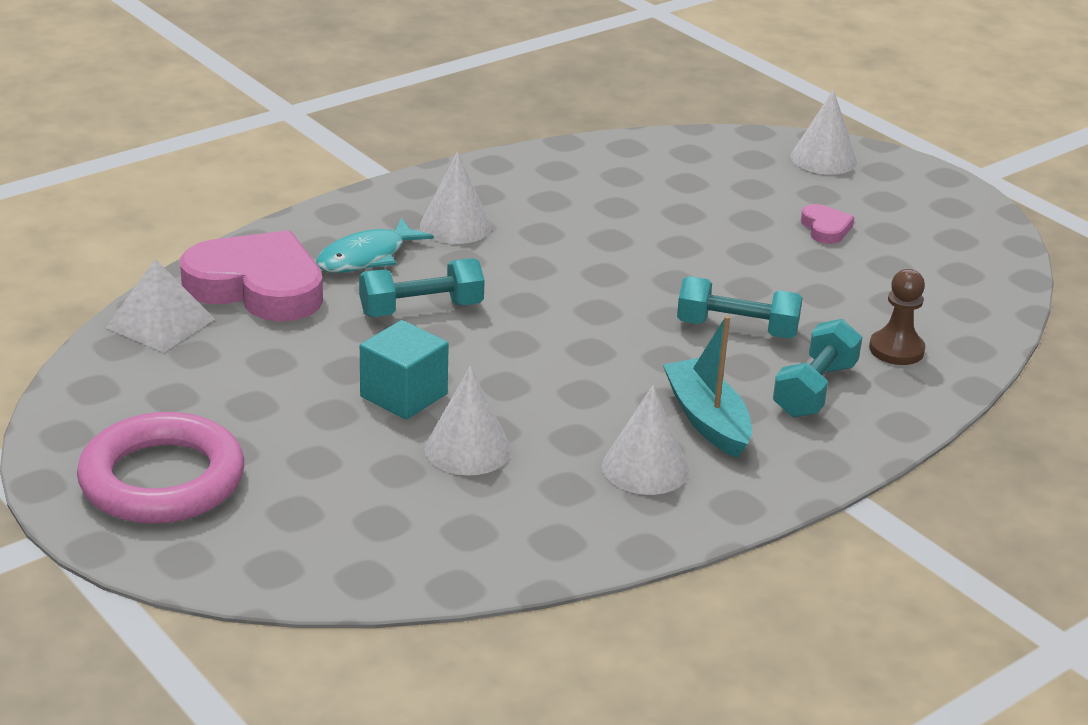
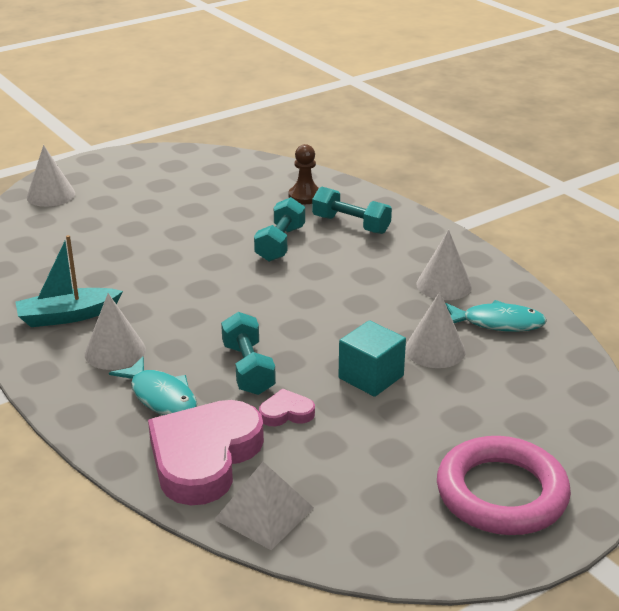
camera: 85 degrees left, 0 degrees up
(542, 511) = (498, 323): none -> turquoise fish
(707, 419) = (387, 261): turquoise boat -> turquoise boat (67, 316)
(825, 228) = (152, 203): pink heart -> pink heart (286, 412)

